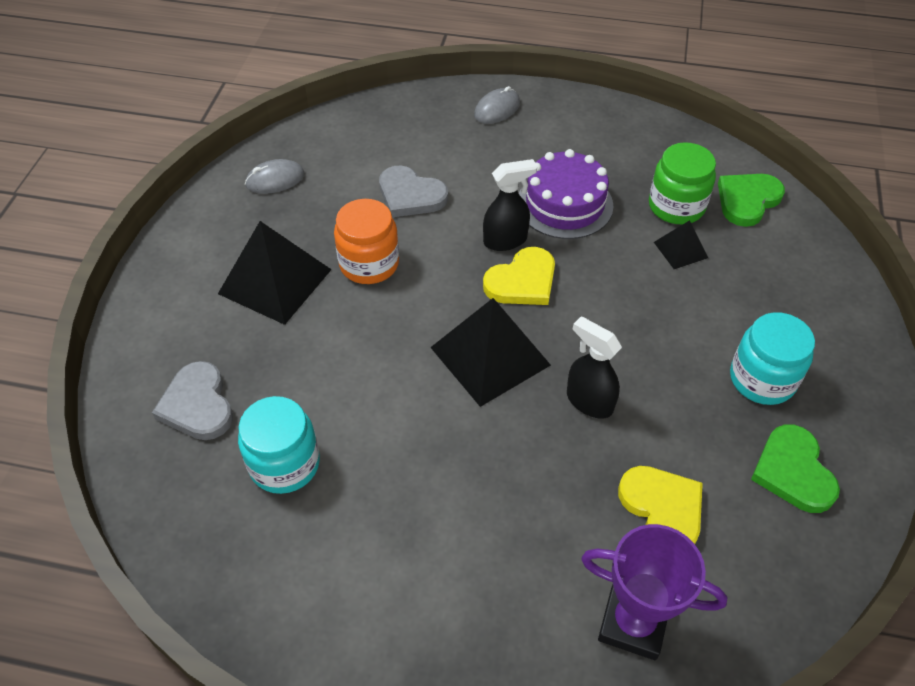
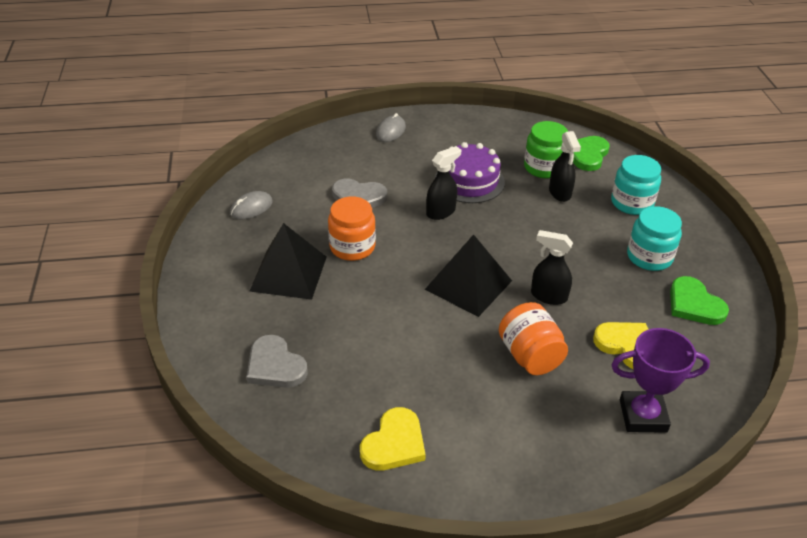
camera: 20 degrees left, 10 degrees down
(284, 464) = (361, 386): turquoise jar -> turquoise jar (632, 203)
(520, 484) = (530, 356): none -> orange jar
(522, 281) = (466, 234): yellow heart -> yellow heart (394, 443)
(680, 249) = (560, 193): black pyramid -> black spray bottle

